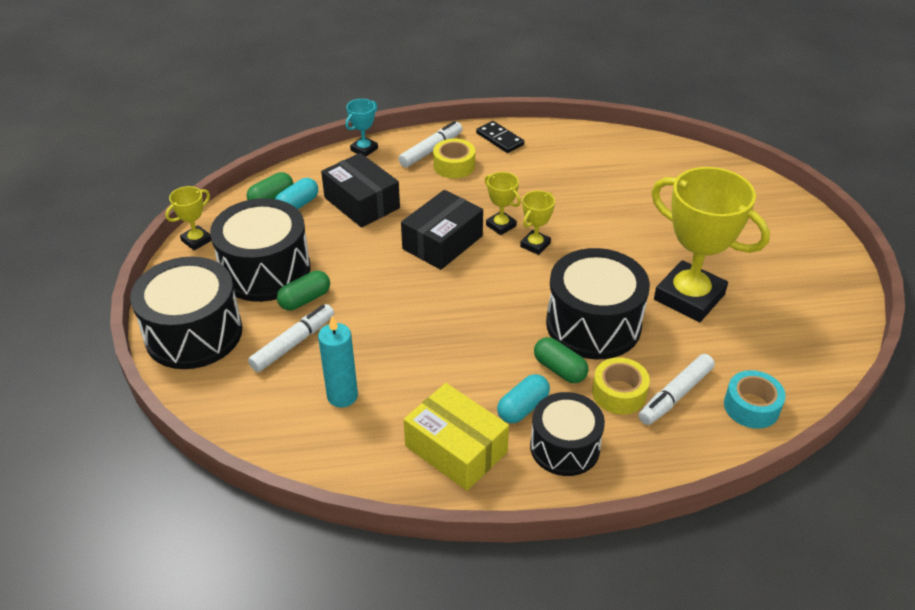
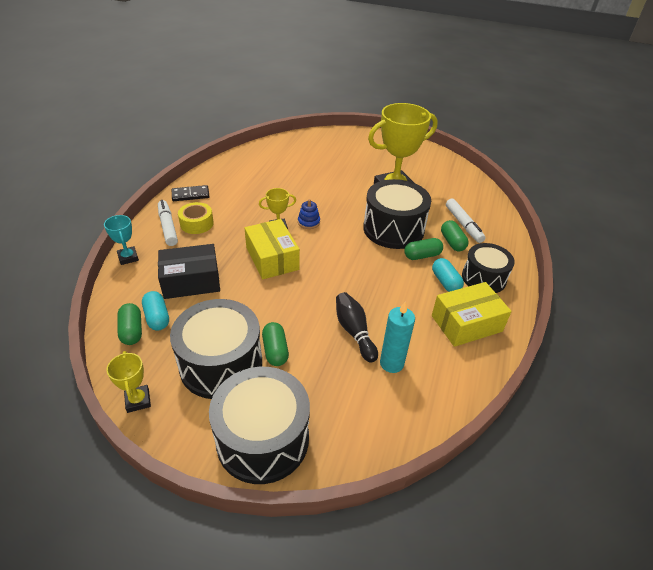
camera: 65 degrees left, 0 degrees up
(293, 343) = (320, 373): white marker -> none
(371, 349) = (354, 332): none -> black bowling pin
(442, 242) = (272, 258): black box -> yellow box
(535, 245) = (308, 222): yellow trophy -> blue stacking toy
(619, 393) = (452, 242): yellow tape -> green capsule
(751, 407) = (482, 206): turquoise tape -> none

